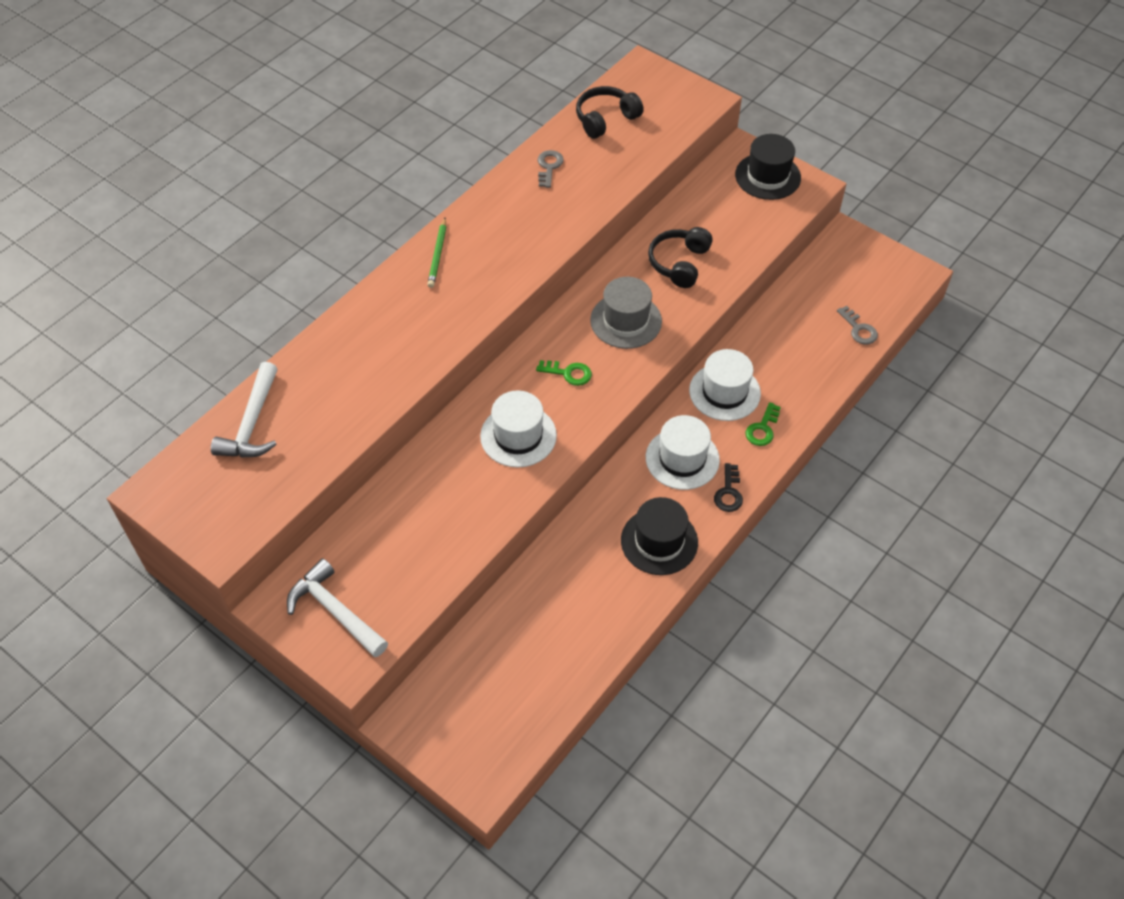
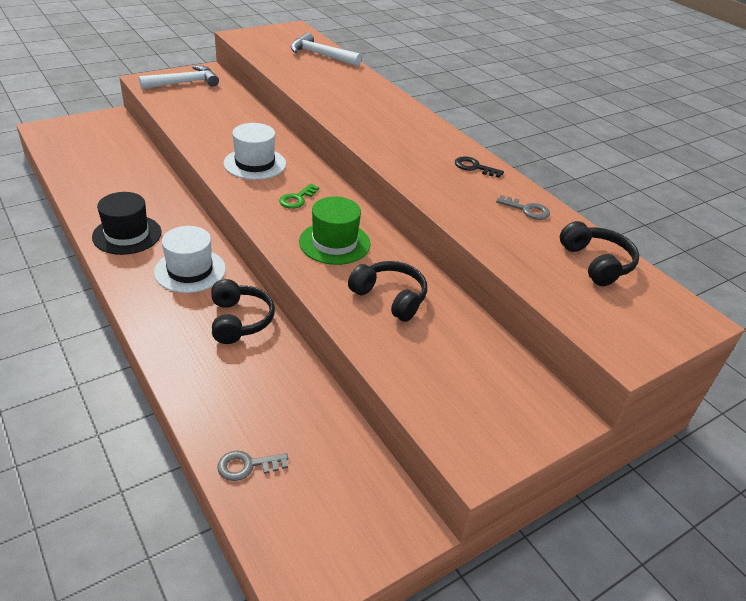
camera: 105 degrees right, 15 degrees down
(438, 255) = (435, 136): green pencil -> none
(626, 321) = (334, 243): grey hat -> green hat
(724, 392) = (239, 320): white hat -> black headphones
(728, 492) = (133, 284): black key -> black key (474, 167)
(762, 428) = (179, 330): green key -> none
(768, 176) = (506, 421): black hat -> none

